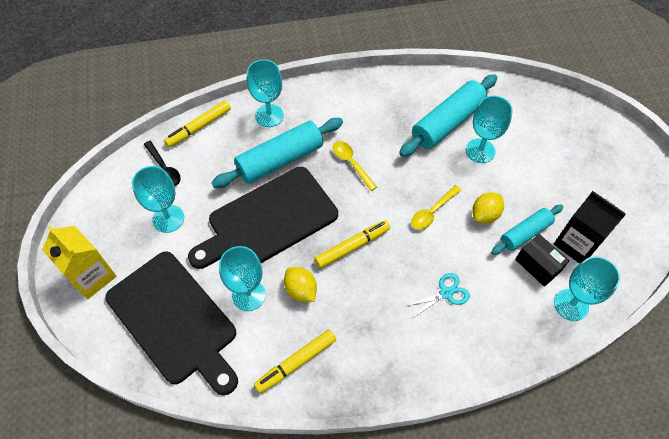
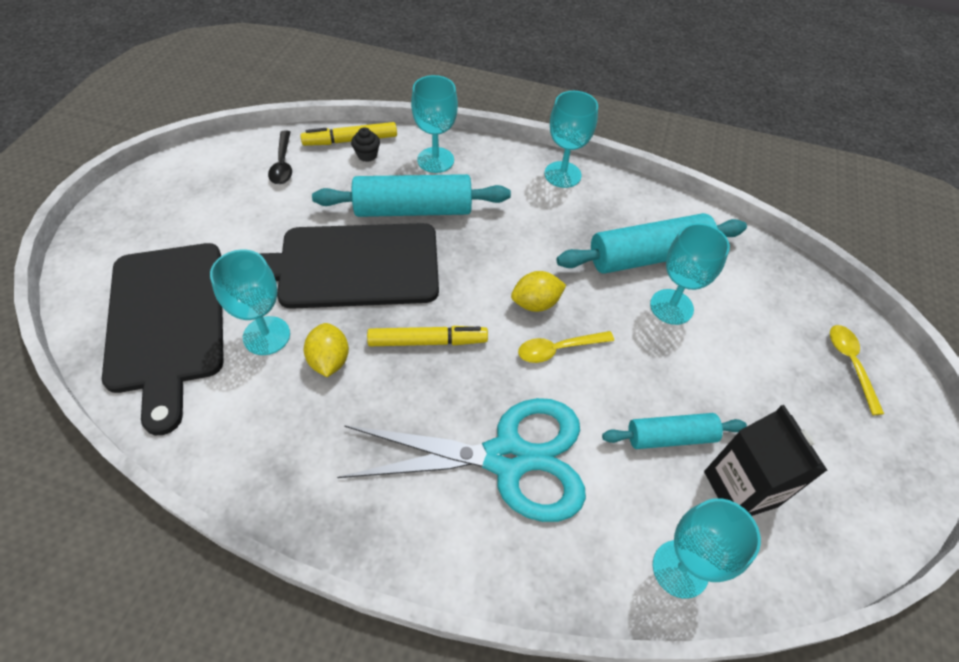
camera: 25 degrees right, 5 degrees down
(92, 276) = (124, 235): yellow carton -> none
(168, 219) = (246, 214): turquoise goblet -> turquoise goblet (562, 174)
(219, 133) = (367, 155): none -> black cupcake
(296, 363) = (259, 442): yellow marker -> none
(351, 163) = (494, 249): yellow spoon -> yellow spoon (850, 364)
(446, 293) = (508, 458): turquoise scissors -> turquoise scissors, size x2.44
(485, 215) = (627, 386): yellow lemon -> yellow lemon (536, 303)
(537, 265) = (662, 488): black box -> none

